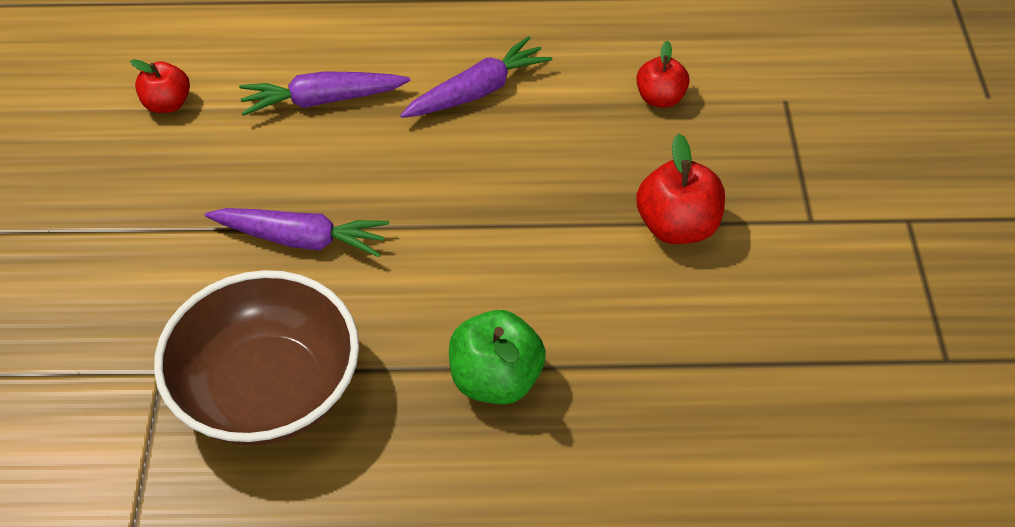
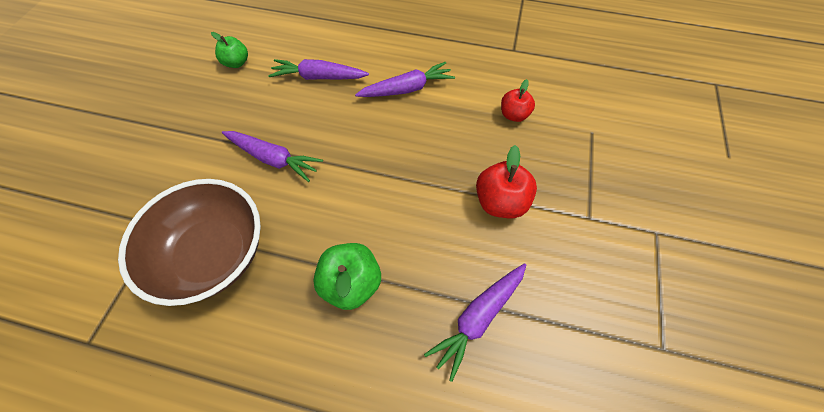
camera: 15 degrees right, 10 degrees up
(167, 104) = (237, 63): red apple -> green apple
(692, 381) = (478, 317): none -> purple carrot

